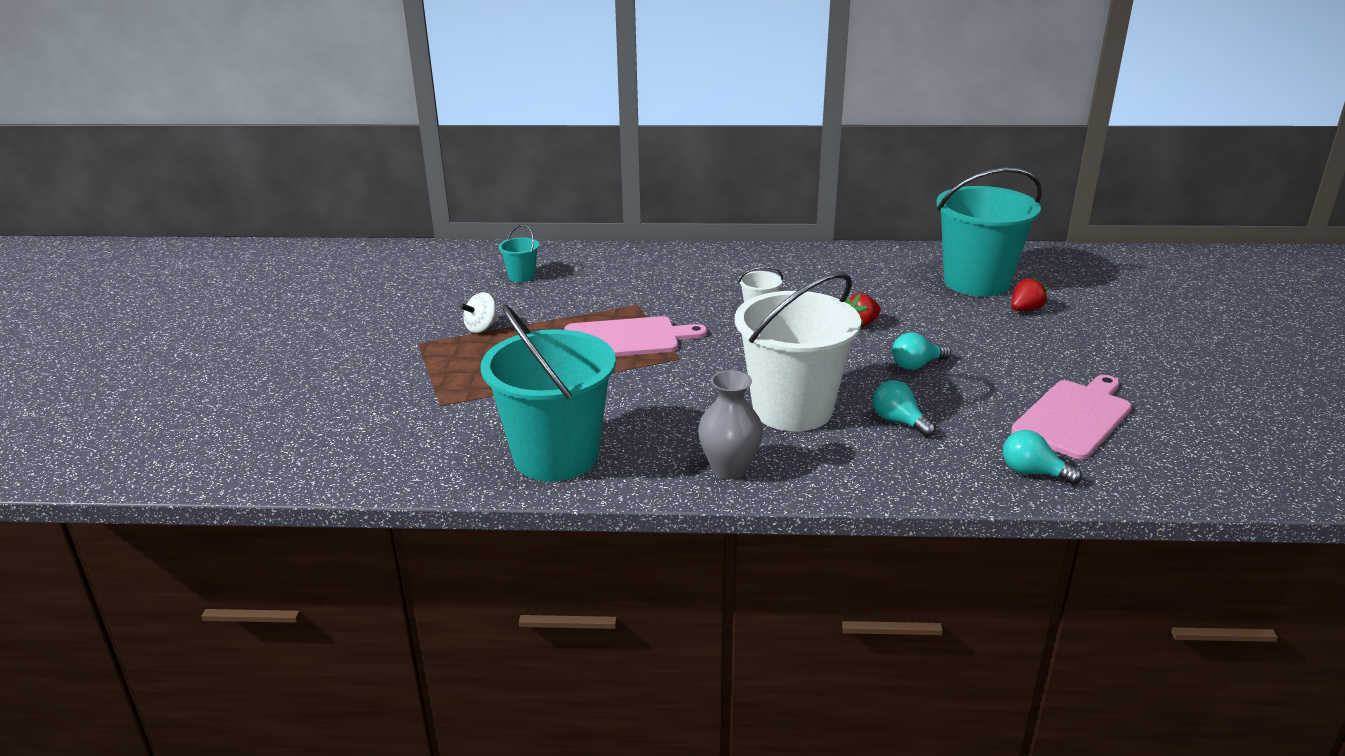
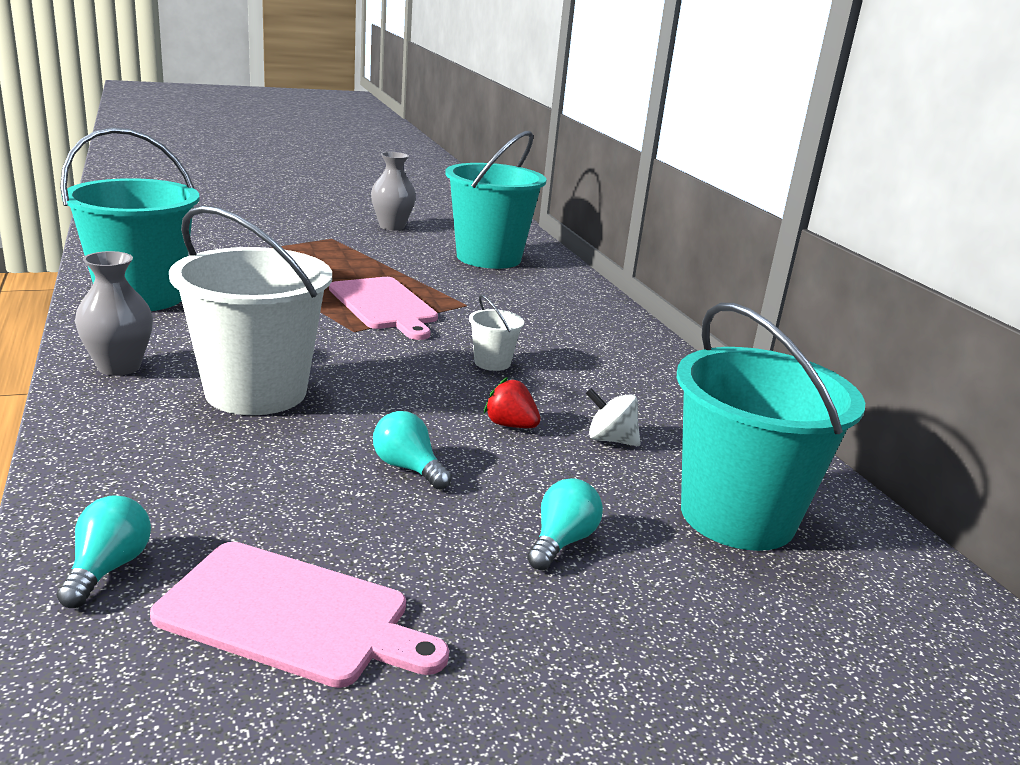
camera: 65 degrees right, 5 degrees down
(397, 307) = (392, 226): none -> grey vase
(481, 328) = (372, 254): white spinning top -> white spinning top (610, 439)
(521, 276) = (488, 258): turquoise bucket -> turquoise bucket, size x2.39
(899, 421) = (242, 458): turquoise light bulb -> turquoise light bulb (561, 542)
(1025, 310) = (672, 567): red strawberry -> none

